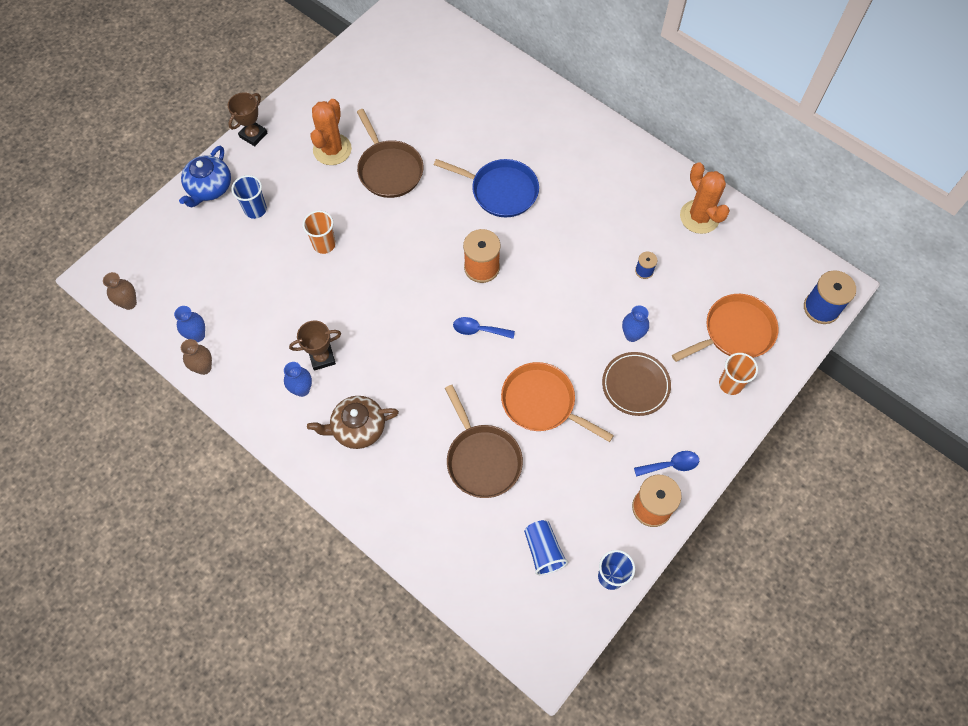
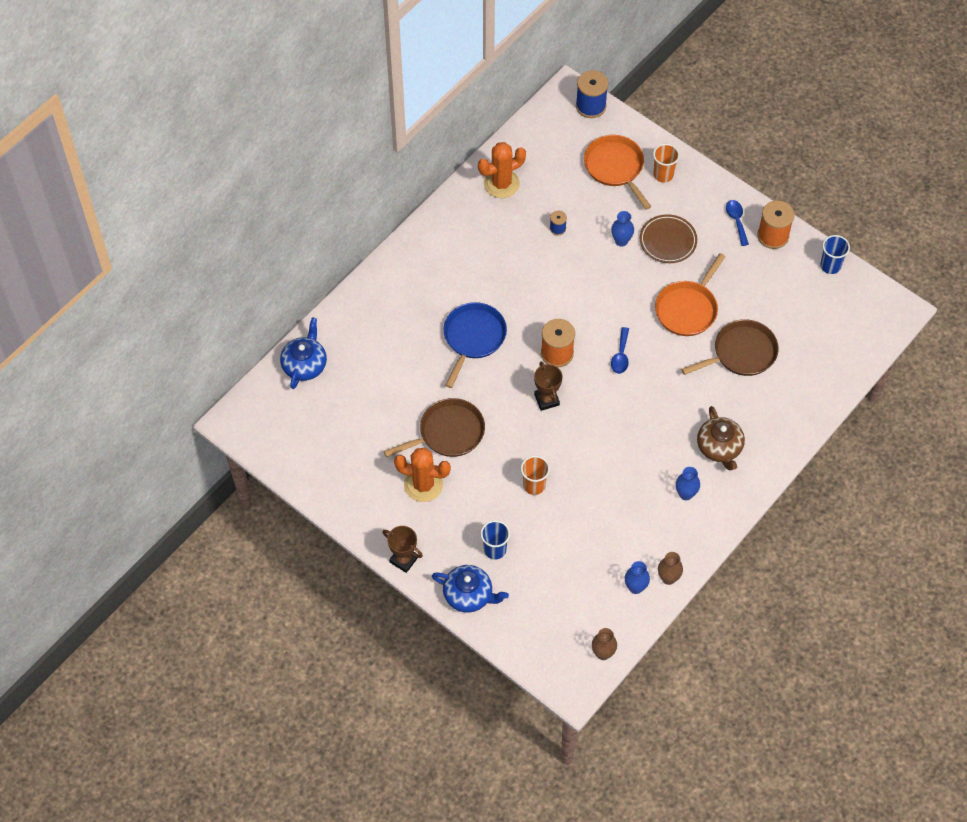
camera: 90 degrees left, 5 degrees down
(322, 357) = (653, 480): brown trophy -> brown trophy (546, 399)
(469, 53) = (305, 365): none -> blue teapot
(543, 551) = (814, 310): blue cup -> none

